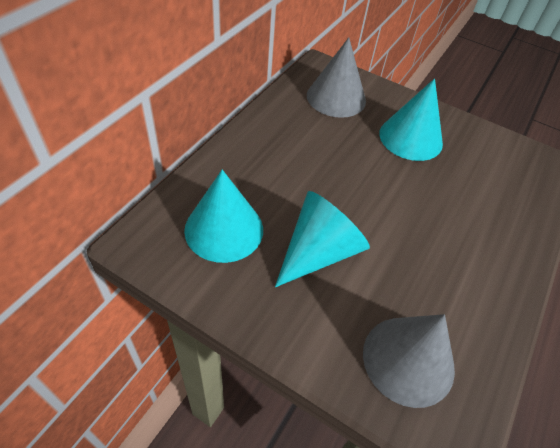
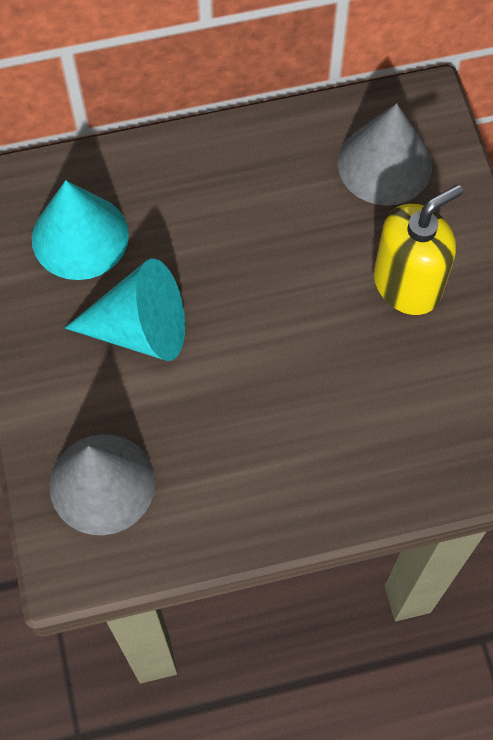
camera: 50 degrees right, 15 degrees up
(411, 138) = (407, 284): turquoise cone -> yellow soap dispenser

